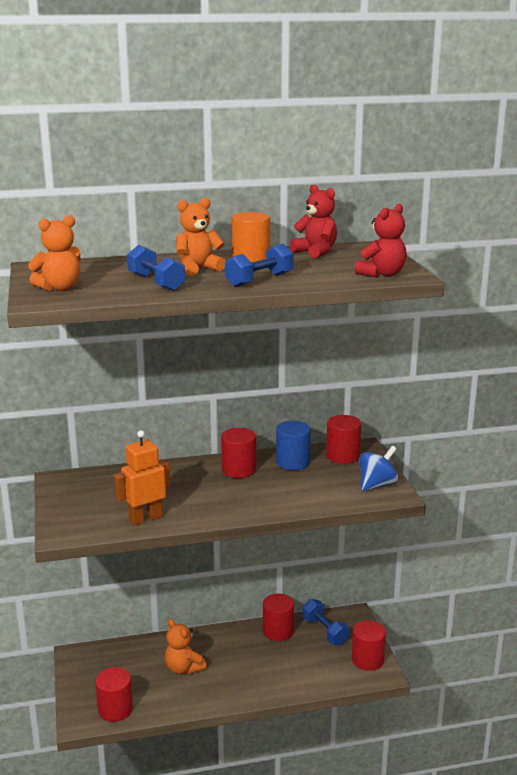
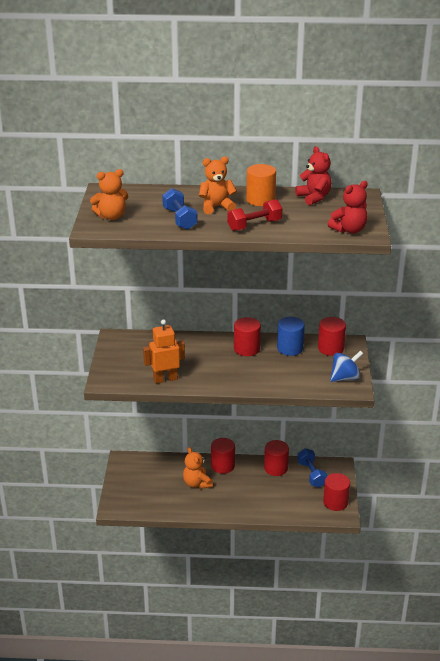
camera: 15 degrees right, 10 degrees up
(115, 709) = (140, 504): red cylinder -> red cylinder (223, 466)
(259, 280) = (254, 225): blue dumbbell -> red dumbbell

